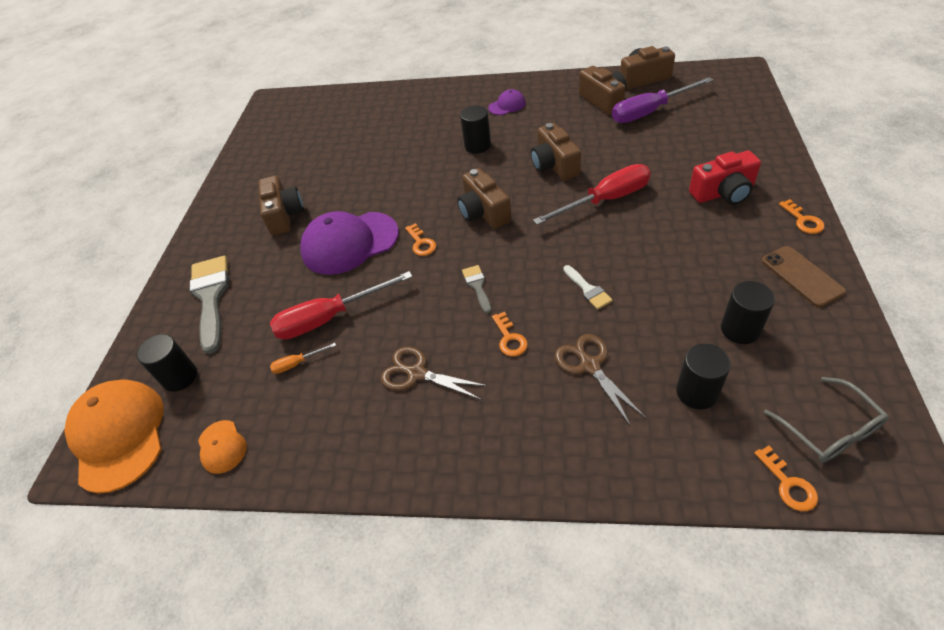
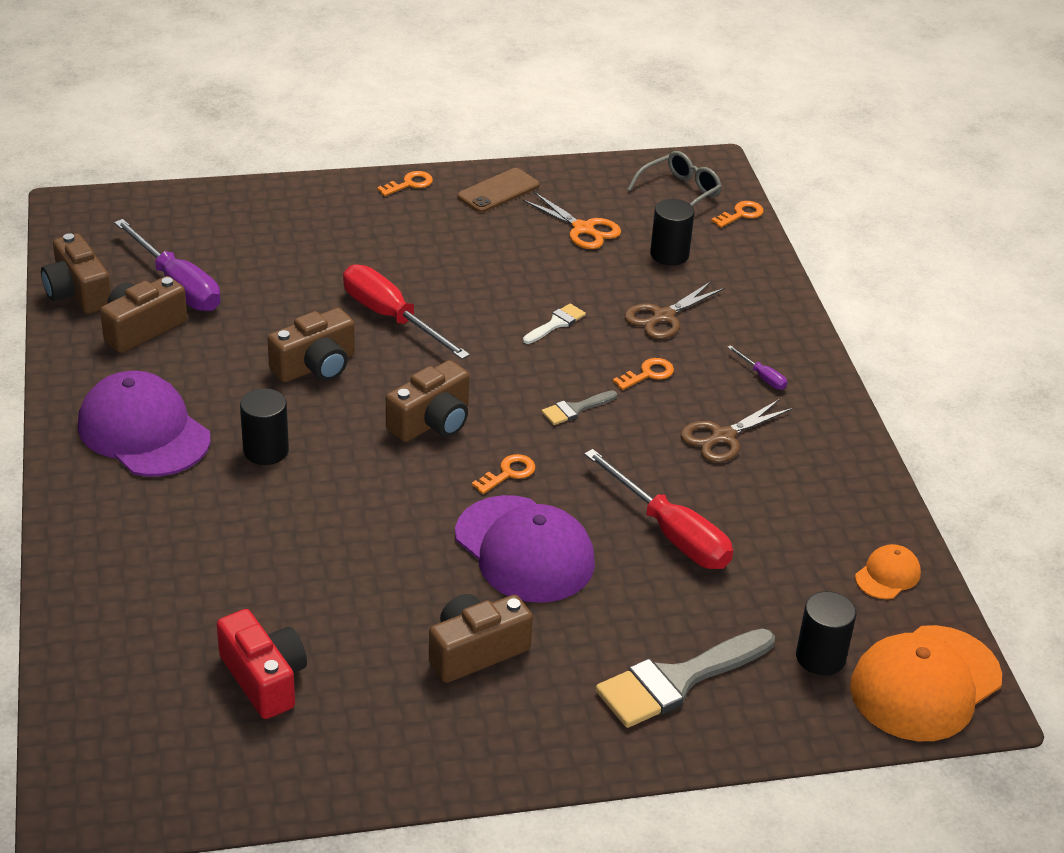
camera: 115 degrees left, 10 degrees down
(297, 363) = (751, 543): orange screwdriver -> none
(417, 373) = (723, 437): brown scissors -> brown scissors turned 45 degrees clockwise
(487, 424) = (762, 377): none -> purple screwdriver
(507, 105) = (144, 431): purple cap -> purple cap, size x2.12
(723, 193) = (366, 231): red camera -> red camera (264, 679)
(740, 329) = (583, 229): black cylinder -> orange scissors

